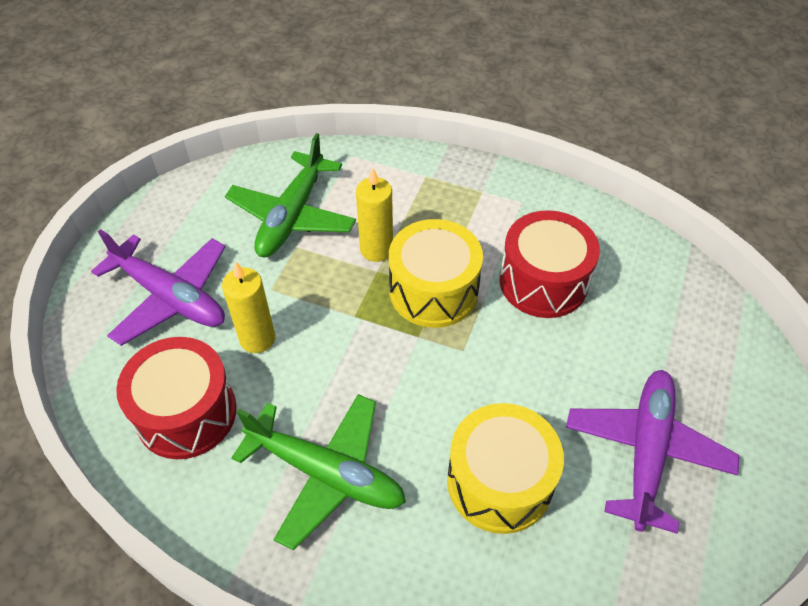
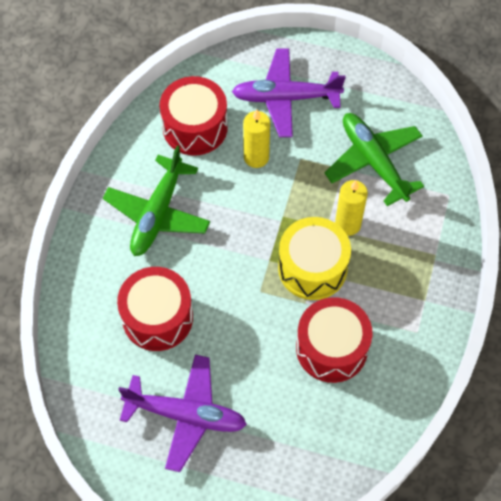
camera: 85 degrees right, 10 degrees up
(171, 297) = (285, 98): purple plane -> purple plane turned 60 degrees clockwise
(292, 216) = (373, 161): green plane -> green plane turned 45 degrees clockwise
(499, 482) = (157, 317): yellow drum -> red drum

